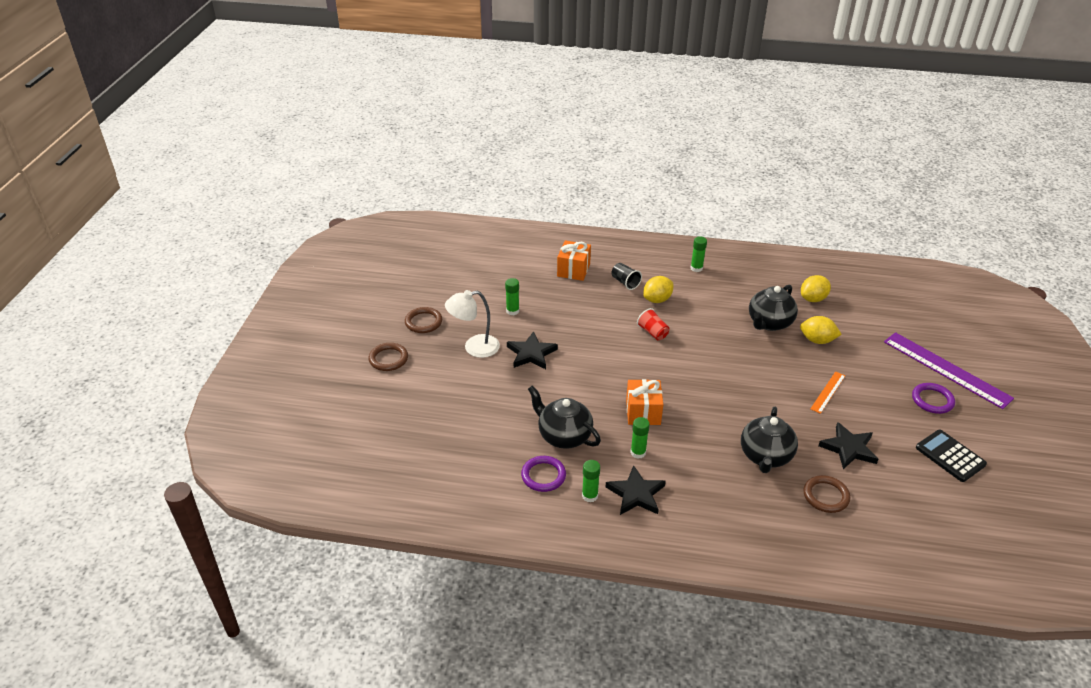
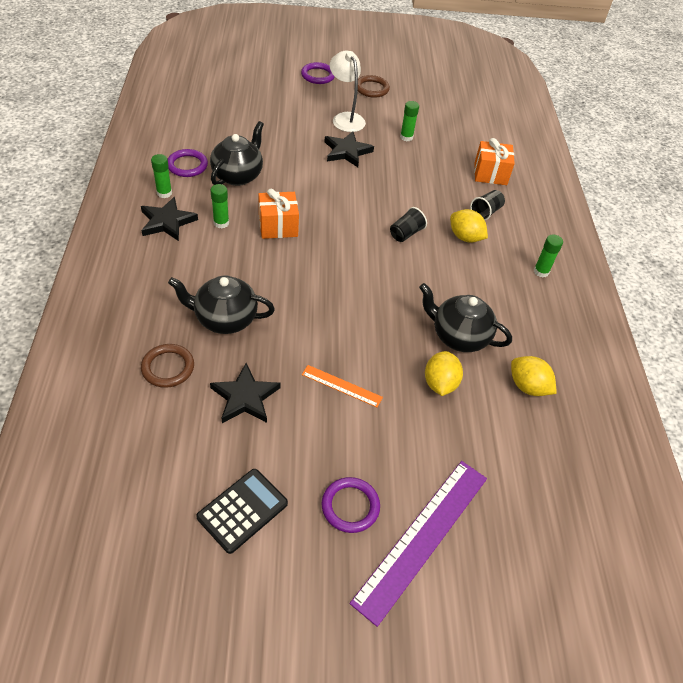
camera: 75 degrees right, 10 degrees up
(388, 359) = (318, 75): brown ring -> purple ring
(653, 332) = (406, 233): red cup -> black cup

